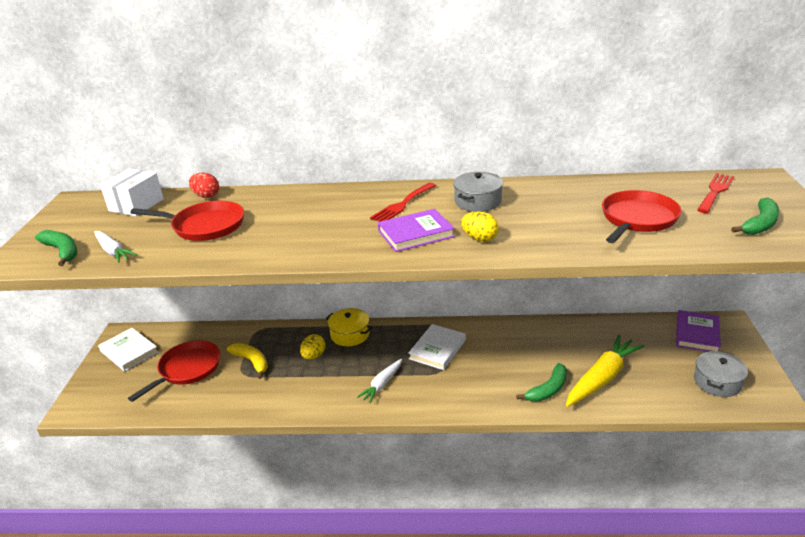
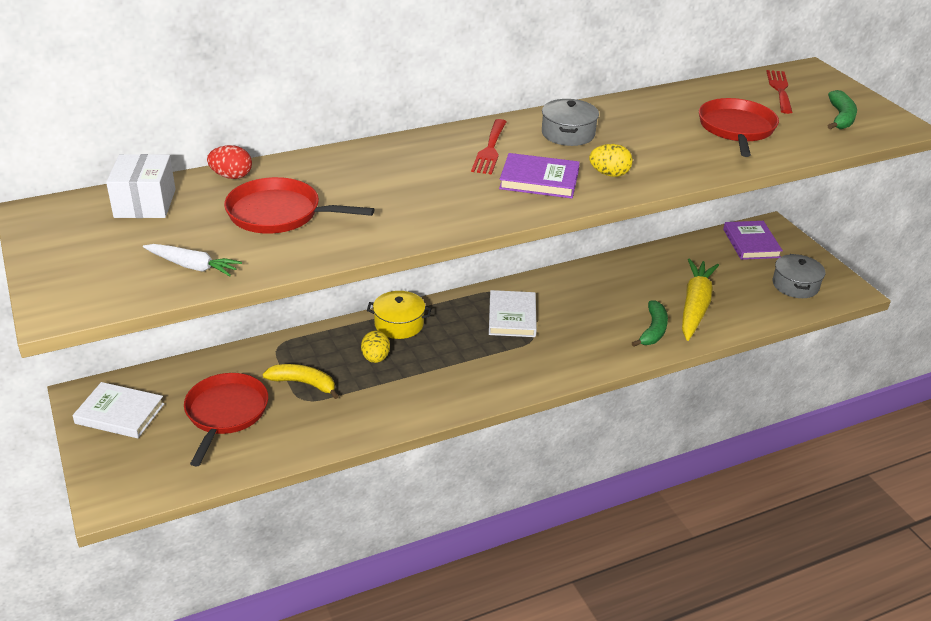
camera: 30 degrees left, 5 degrees up
(62, 251) = (118, 280): green banana -> none
(205, 226) = (279, 213): red pan -> red pan turned 150 degrees counterclockwise
(382, 384) = (481, 368): white carrot -> none
(416, 234) = (539, 180): purple book -> purple book turned 60 degrees clockwise

